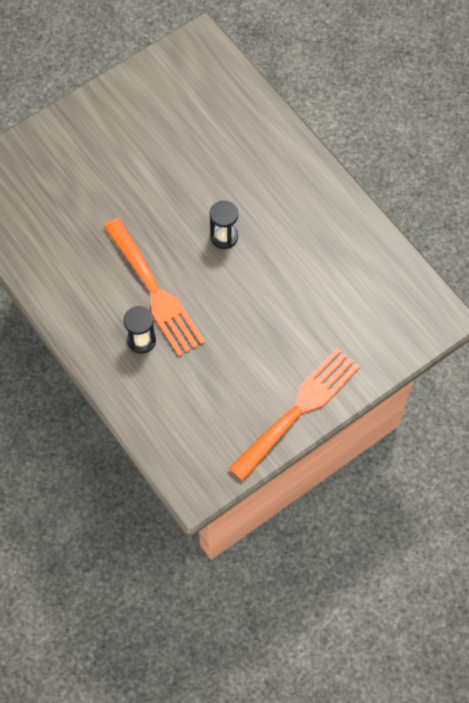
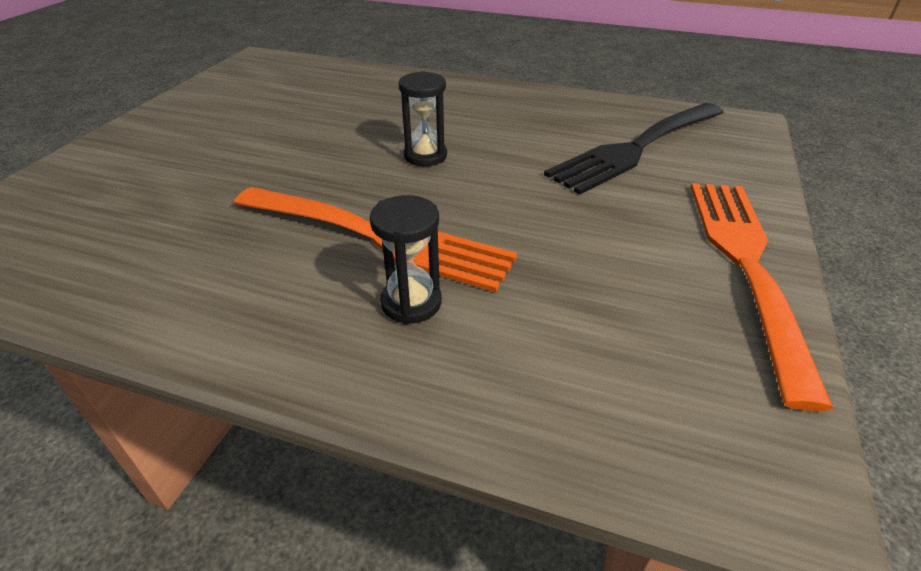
camera: 35 degrees left, 25 degrees down
(347, 300) = (637, 147): none -> black fork

